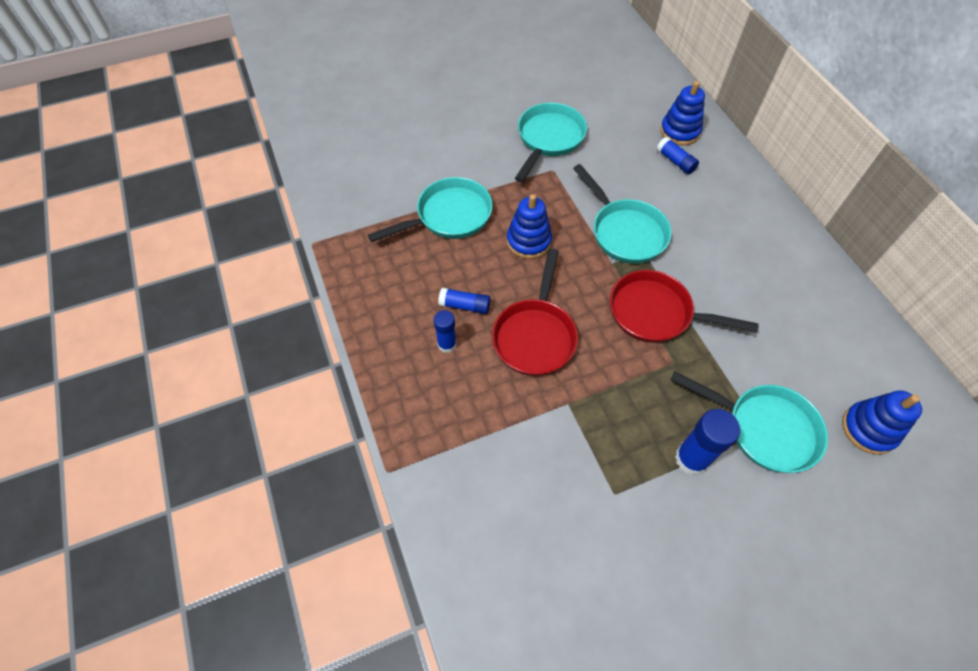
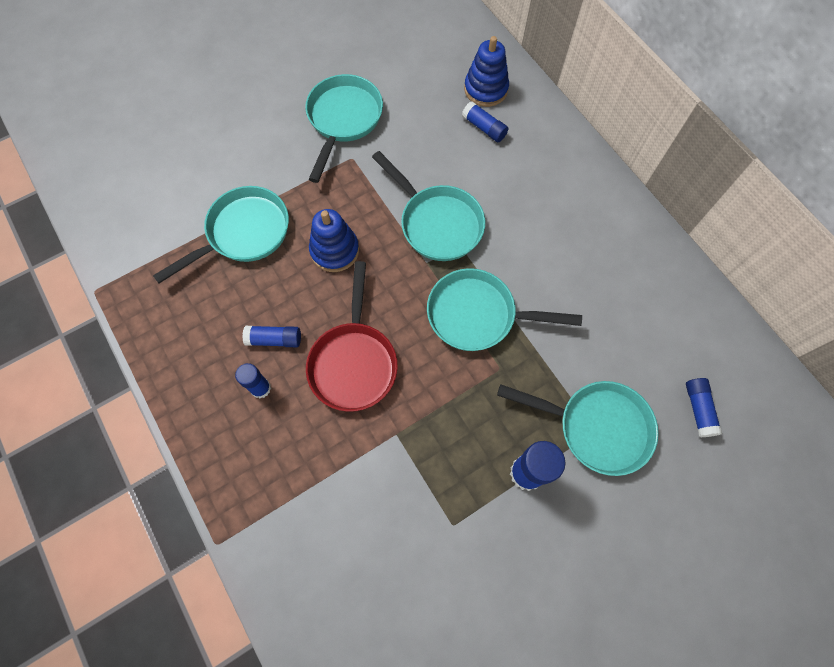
camera: 10 degrees left, 10 degrees up
(656, 313) = (478, 315): red pan -> turquoise pan
(869, 429) = (698, 409): blue stacking toy -> blue glue stick

